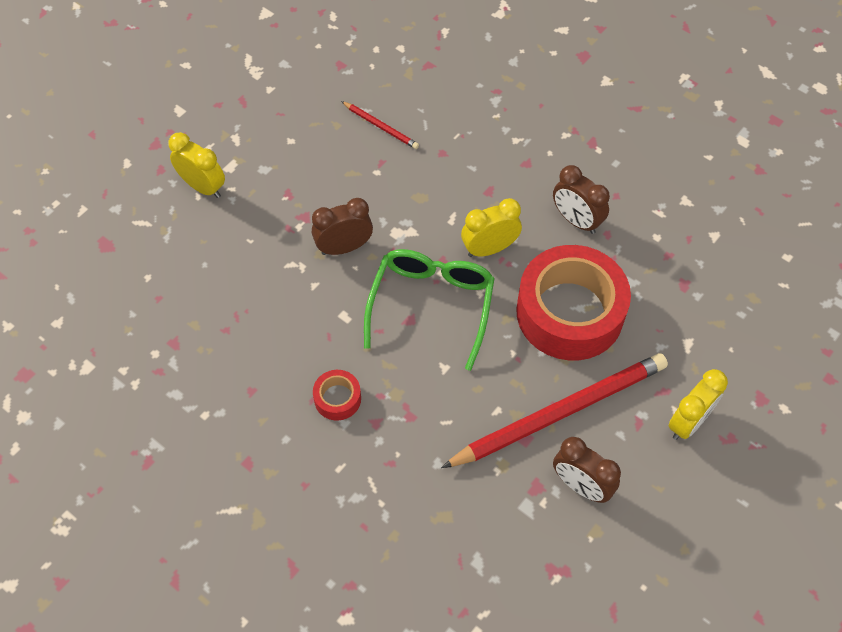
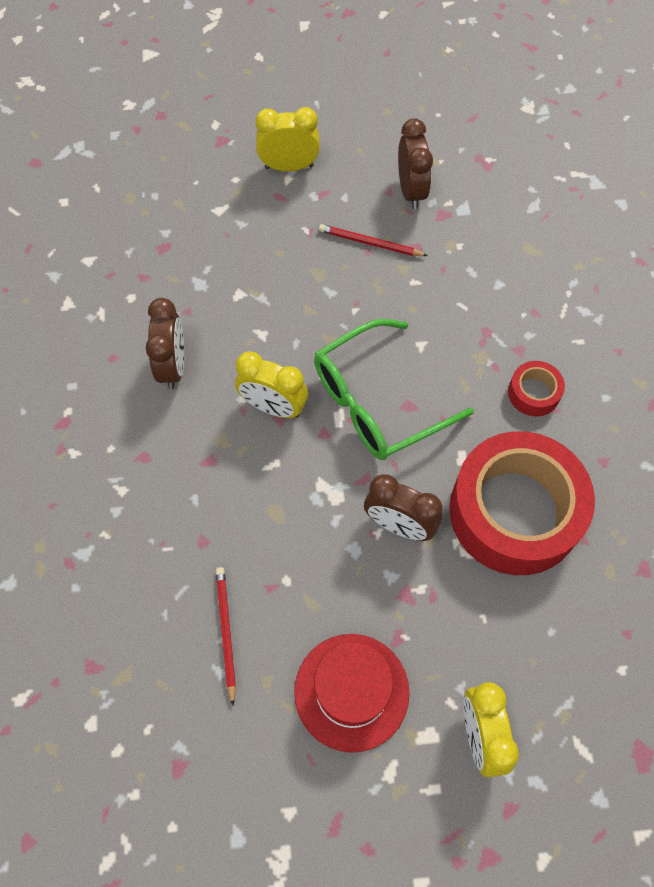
camera: 135 degrees left, 5 degrees up
(288, 153) = (351, 691): none -> red hat
(560, 412) = (370, 243): red pencil -> red pencil, size x0.44
(569, 312) = (274, 301): red tape -> red tape (514, 512)

